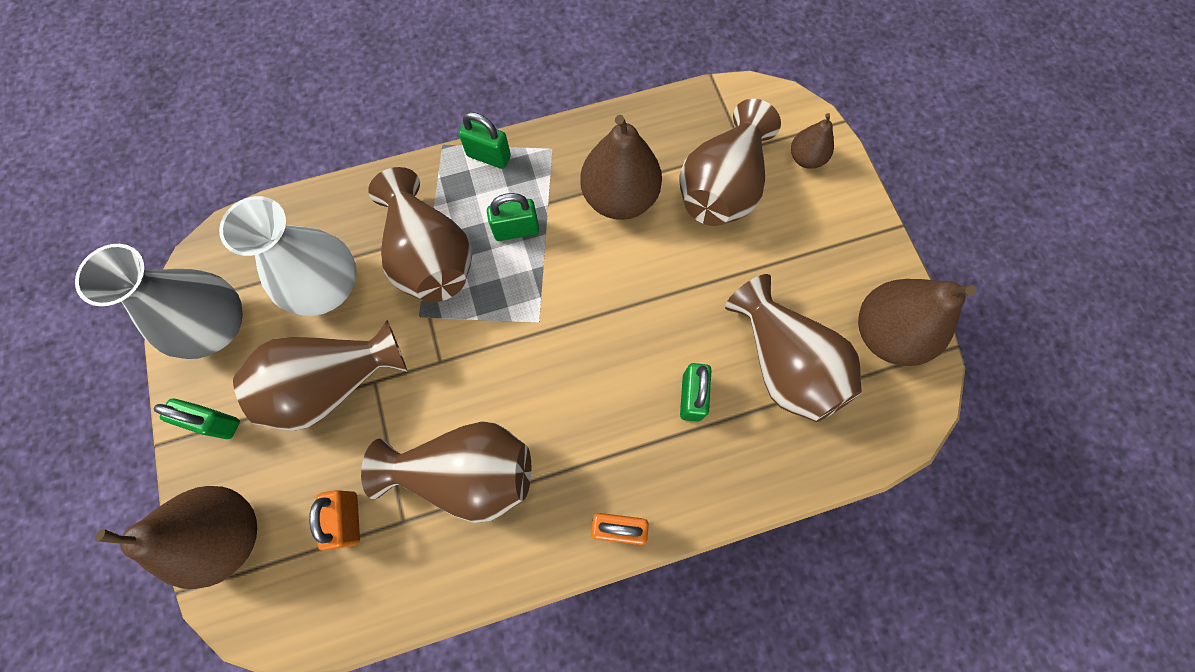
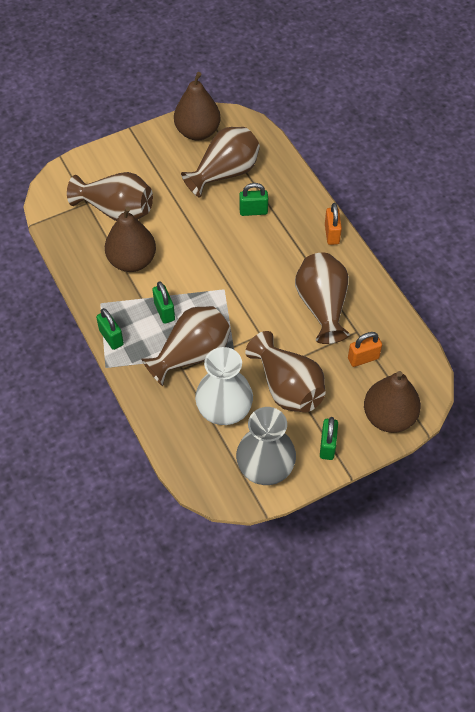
camera: 100 degrees left, 15 degrees down
(488, 156) = (111, 337): green padlock -> green padlock turned 45 degrees counterclockwise
(806, 158) = (90, 172): brown pear -> none

